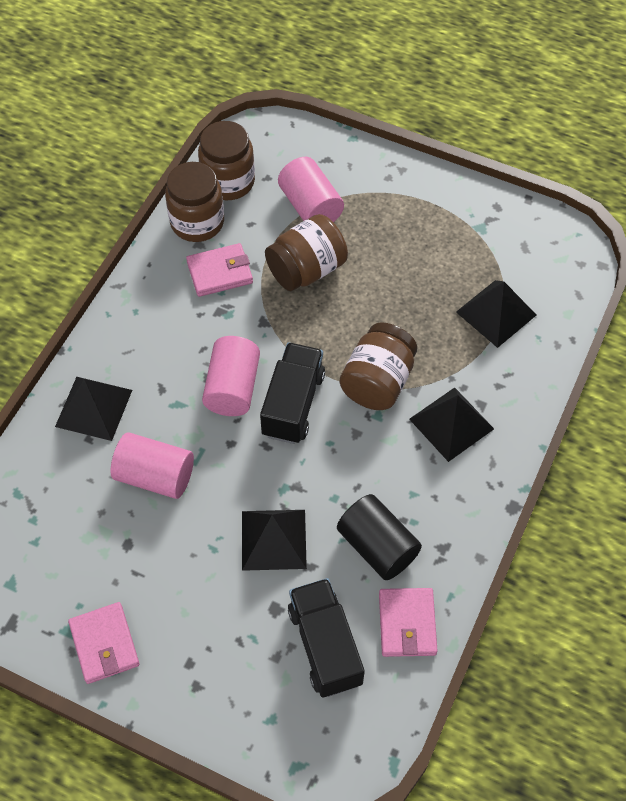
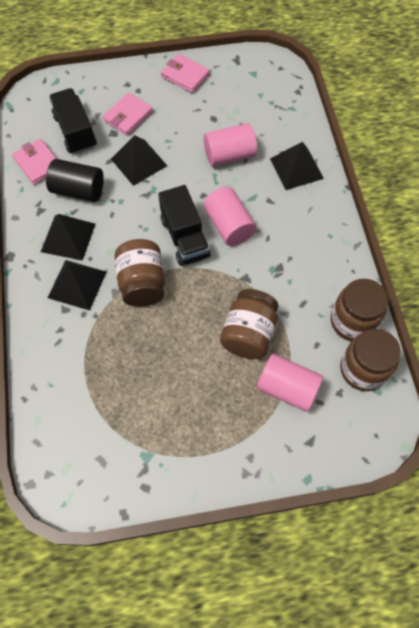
camera: 145 degrees right, 5 degrees up
(220, 272) = (303, 294): pink wallet -> pink wallet (128, 116)
(325, 645) = (75, 132): black truck -> black truck turned 150 degrees counterclockwise
(496, 313) = (92, 385): black pyramid -> black pyramid (68, 237)

